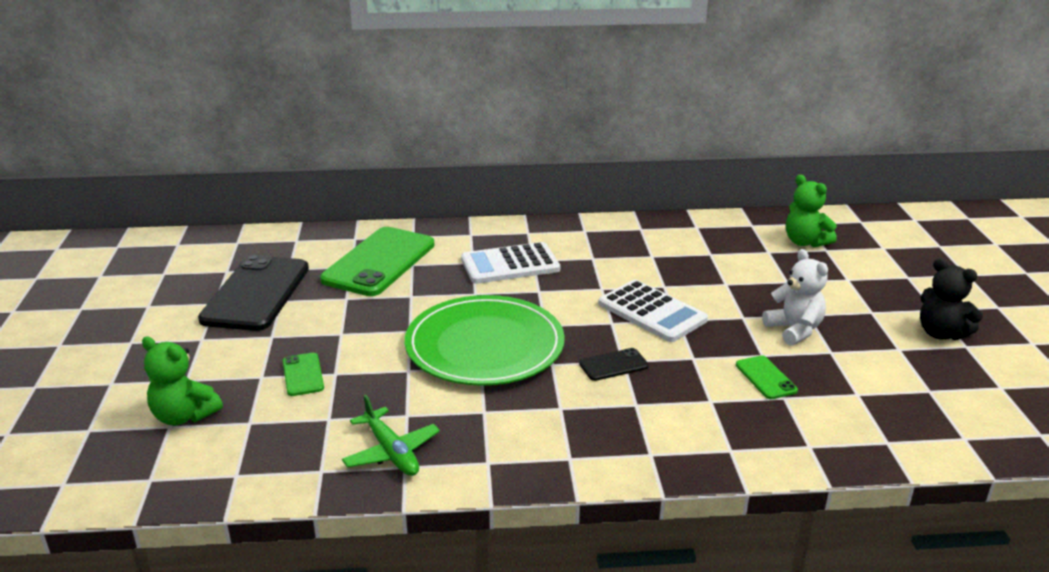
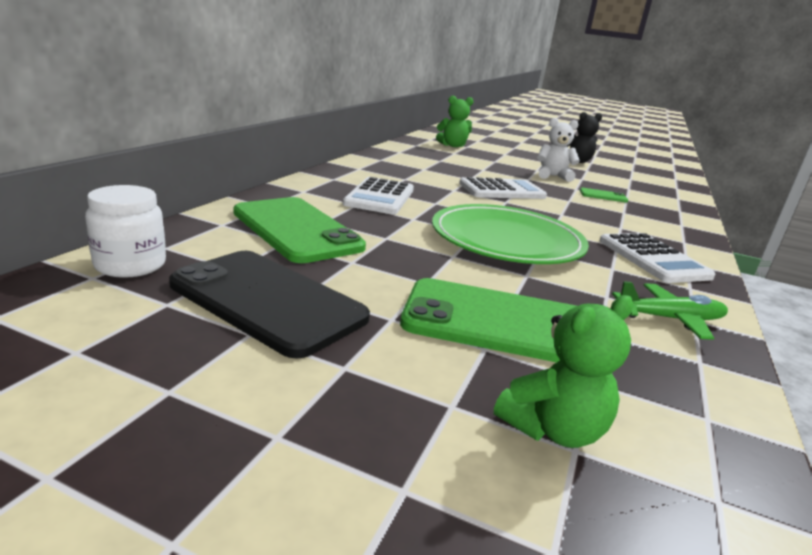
camera: 65 degrees left, 5 degrees down
(261, 243) = (130, 265): none -> white jar
(303, 375) = (499, 323): green phone -> green phone, size x2.25
(548, 434) = (653, 259): none -> white calculator
(613, 365) = (566, 217): black phone -> none

